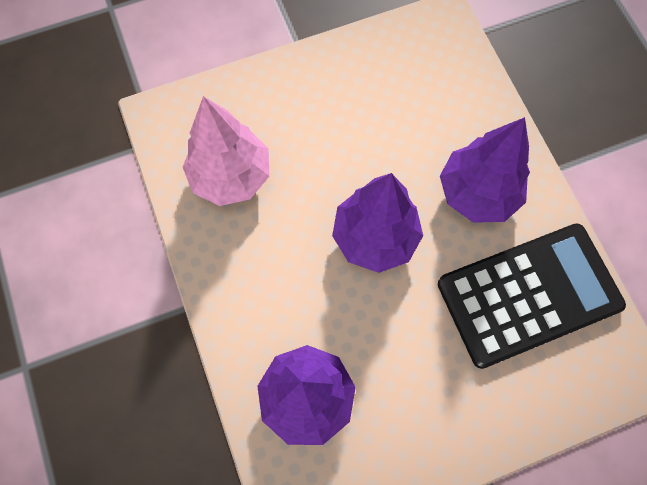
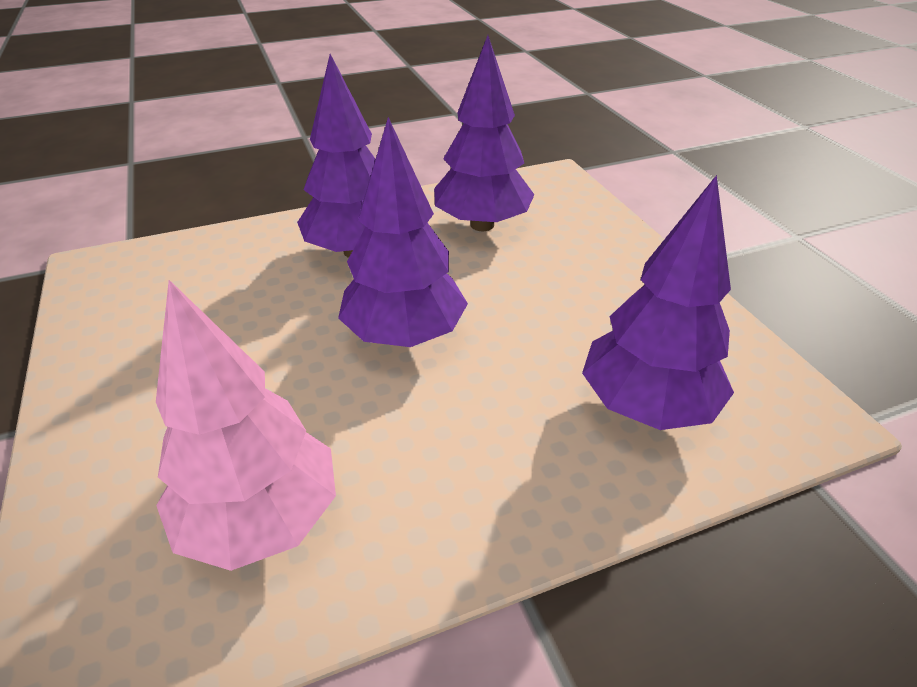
camera: 90 degrees left, 30 degrees down
(528, 294) = (482, 225): black calculator -> purple tree

